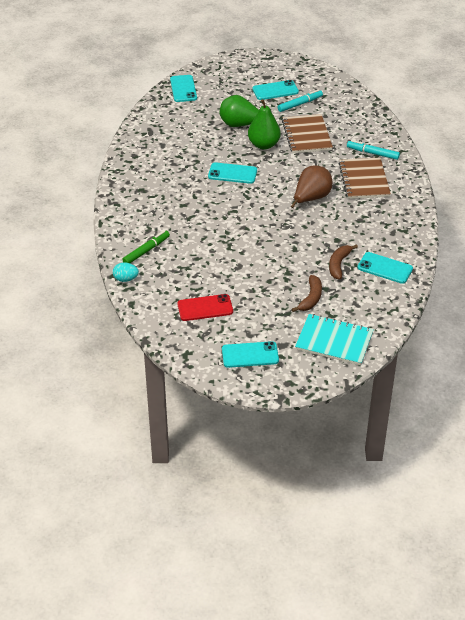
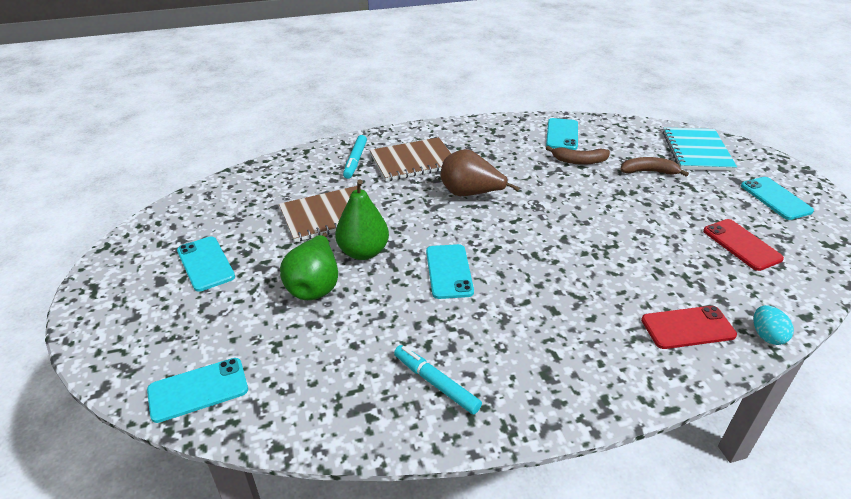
camera: 105 degrees left, 5 degrees down
(146, 250) = (688, 328): green marker -> red phone
(300, 104) = (245, 233): turquoise marker -> turquoise marker (436, 383)

